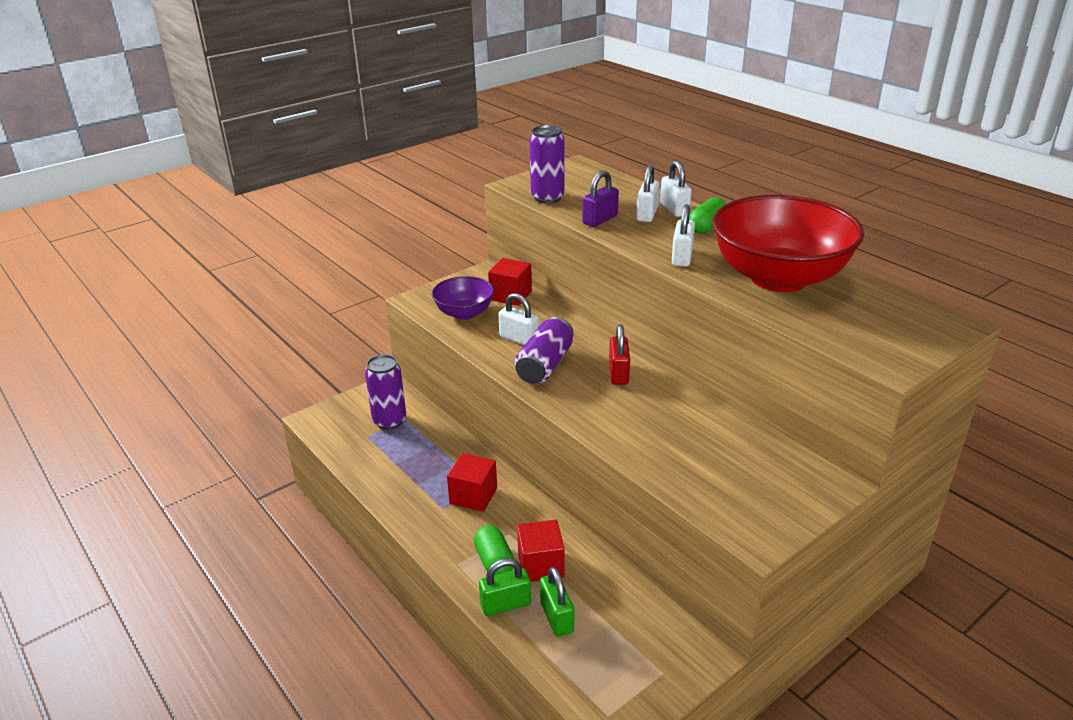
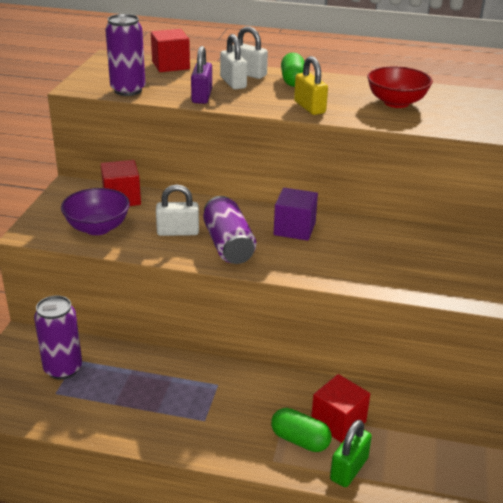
camera: 40 degrees left, 0 degrees up
(473, 496) = (219, 396): red cube -> red cube (170, 65)
(556, 617) = (396, 455): green padlock -> none
(618, 373) = (294, 229): red padlock -> purple cube
(682, 257) = (309, 107): white padlock -> yellow padlock
(778, 278) = (396, 102): red bowl -> red bowl, size x0.51

